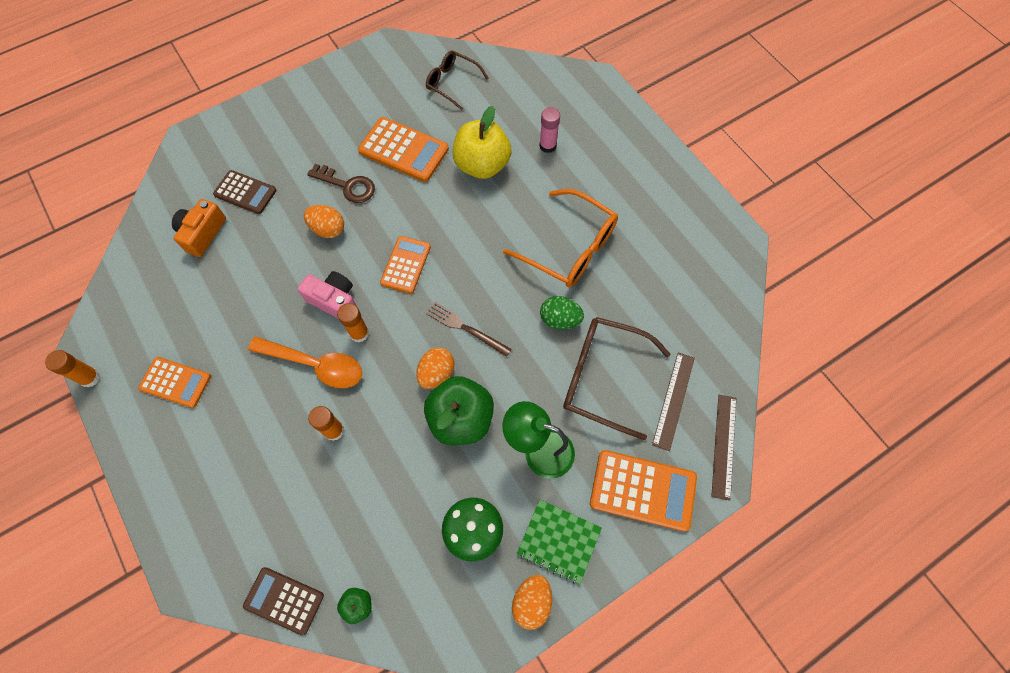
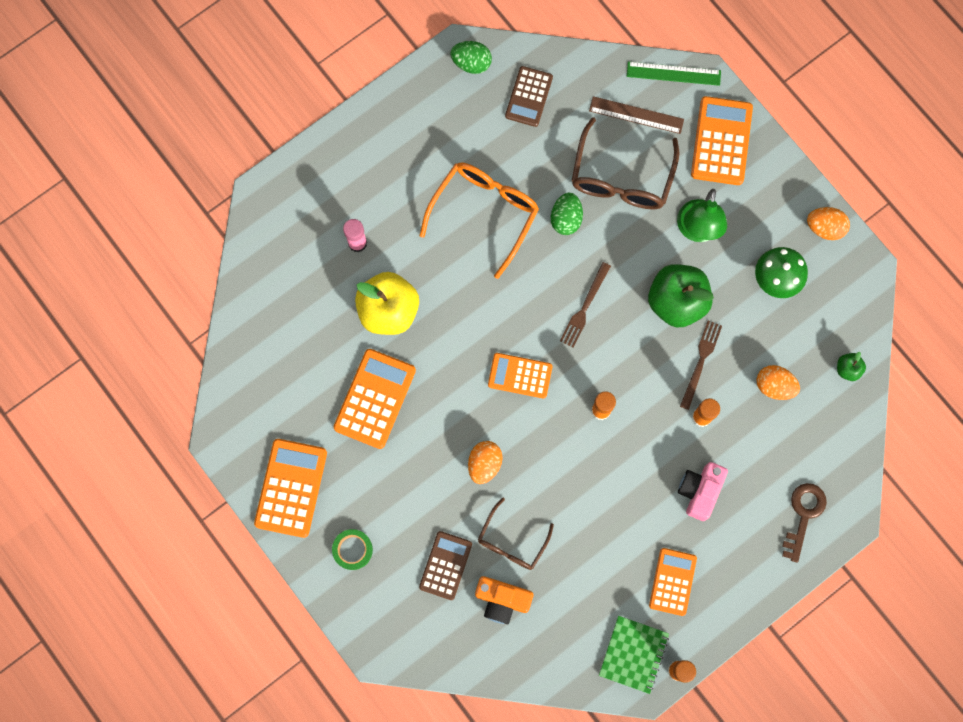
camera: 95 degrees left, 10 degrees up
(277, 127) = (352, 550): none -> green tape
(284, 600) = (853, 432): brown calculator -> brown calculator (529, 97)
(315, 365) = (639, 447): orange spoon -> none
(334, 300) = (568, 442): pink camera -> pink camera (699, 491)
(339, 88) = (291, 488): none -> orange calculator
(347, 186) = (427, 453): brown key -> brown key (803, 515)
(393, 436) = (700, 361): none -> brown fork
(436, 373) = (634, 330): orange egg -> orange egg (774, 386)
(452, 83) = (274, 357): brown glasses -> brown glasses (512, 541)
(558, 541) = (773, 209): green notebook -> green notebook (633, 654)
(724, 446) = (673, 73): brown ruler -> green ruler
(726, 248) = (471, 63): none -> green egg

